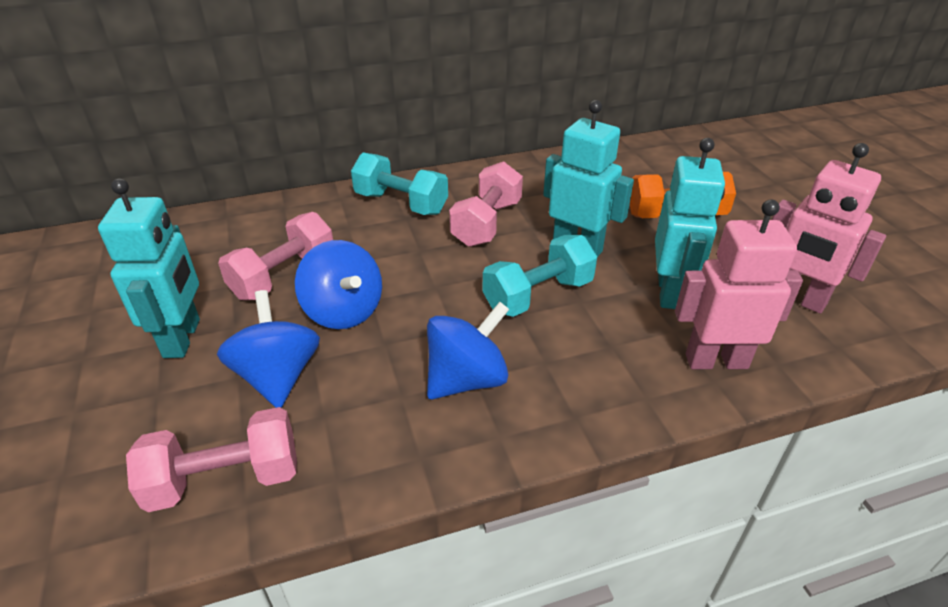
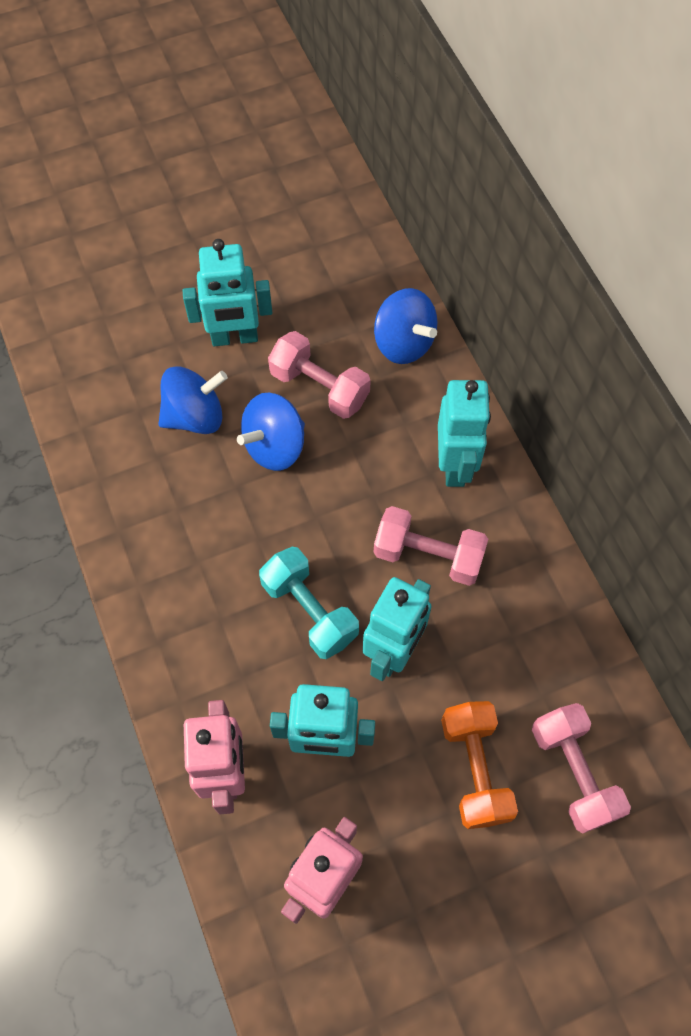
camera: 85 degrees right, 25 degrees up
(225, 479) = (100, 411): pink dumbbell -> pink dumbbell (573, 772)
(401, 203) = (455, 465): turquoise dumbbell -> turquoise robot
(467, 379) = (196, 555): blue spinning top -> blue spinning top (403, 343)

